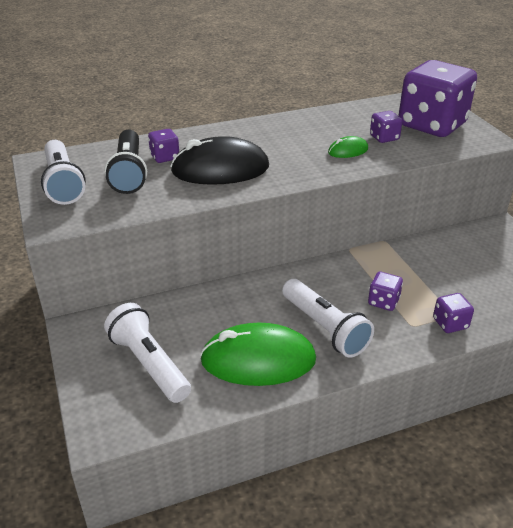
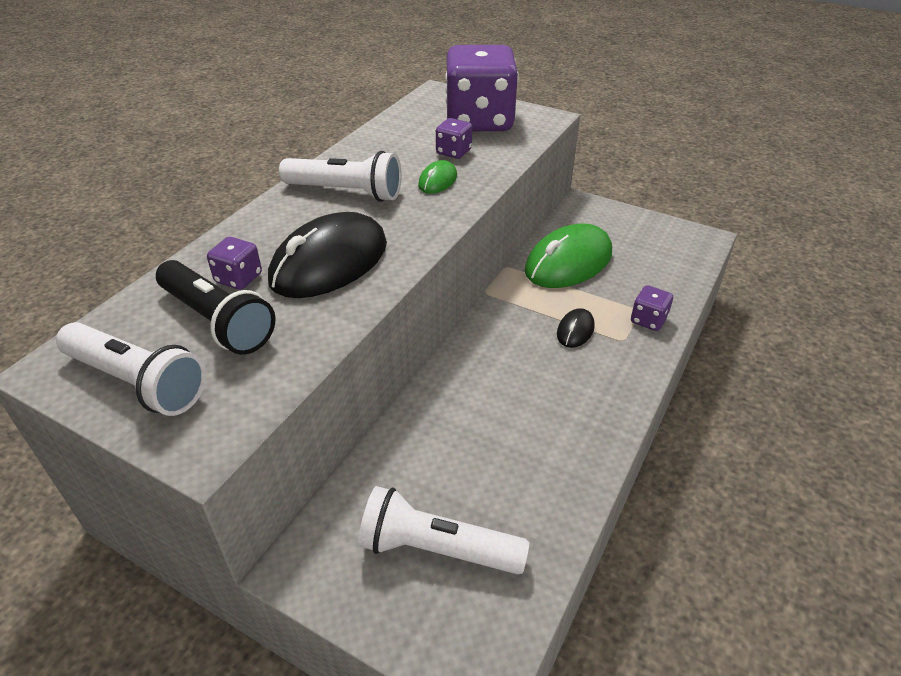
camera: 40 degrees left, 5 degrees up
(258, 360) = (539, 464): green mouse -> green mouse (568, 262)
(325, 328) = (558, 389): white flashlight -> white flashlight (346, 192)
(383, 301) = (575, 330): purple dice -> black mouse

